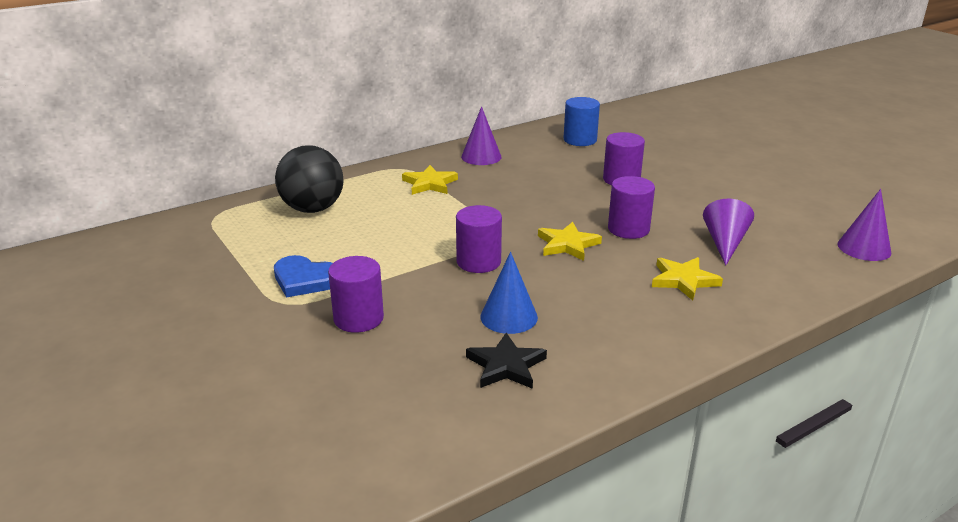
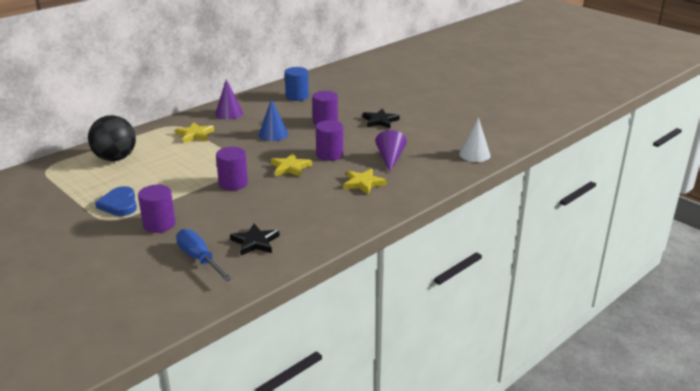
camera: 10 degrees left, 0 degrees up
(305, 280) = (119, 204): blue heart -> blue heart turned 60 degrees clockwise
(413, 386) = (199, 259): none -> blue screwdriver
(509, 317) = (255, 214): blue cone -> blue cone (273, 134)
(705, 183) = (380, 121): none -> black star
(864, 248) = (474, 154): purple cone -> white cone

